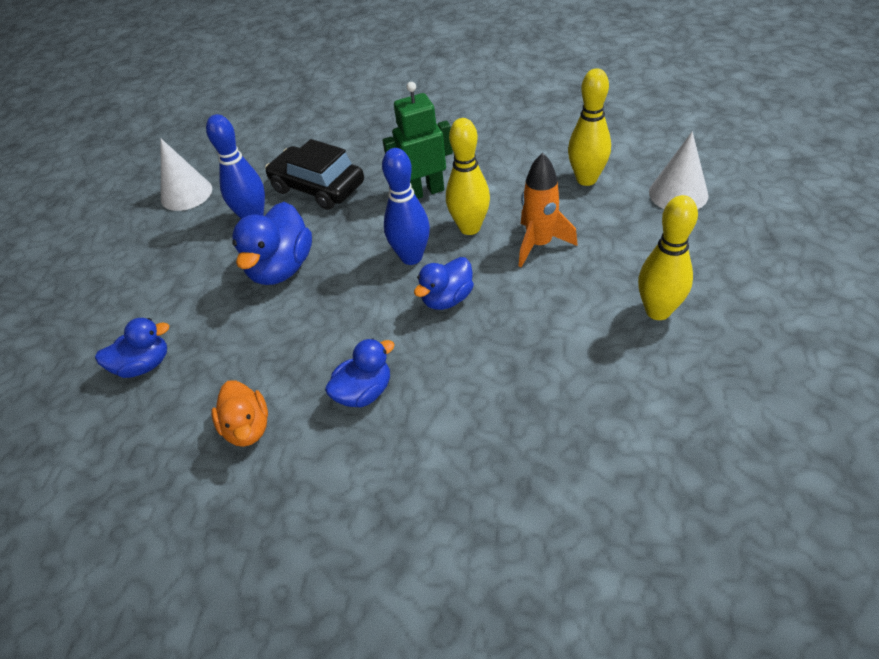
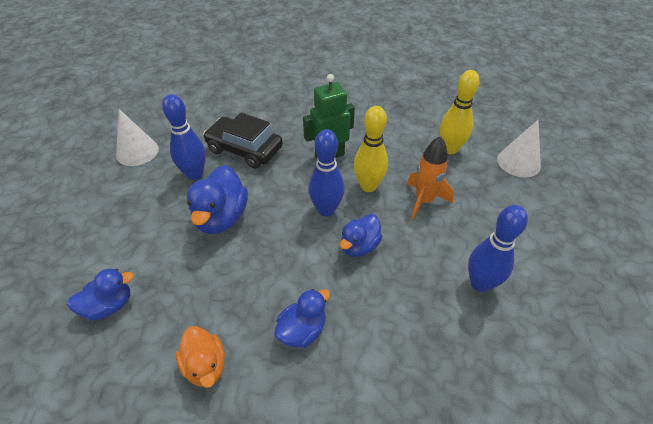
camera: 10 degrees left, 0 degrees up
(594, 341) = (480, 284): none -> blue bowling pin
(658, 311) = (523, 258): yellow bowling pin -> none

